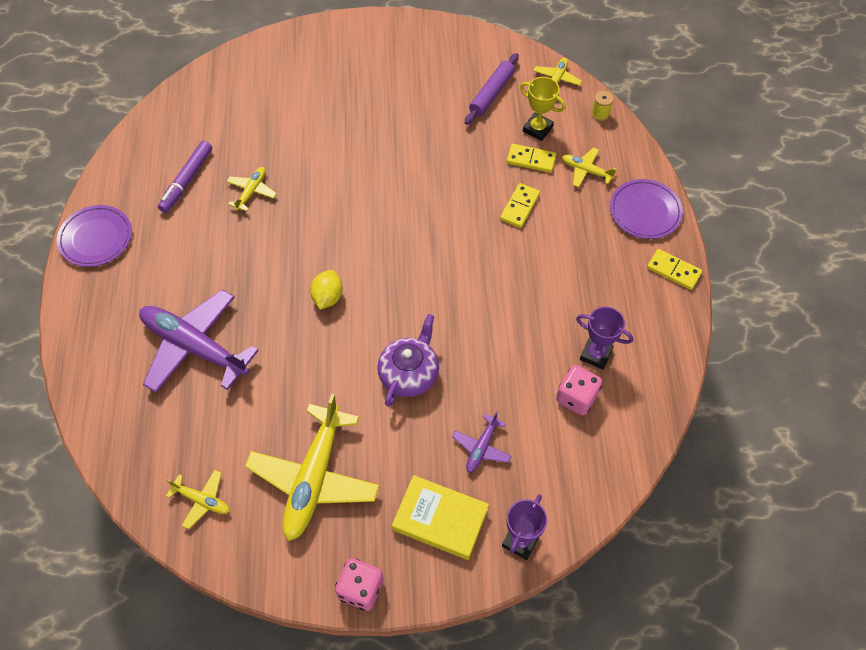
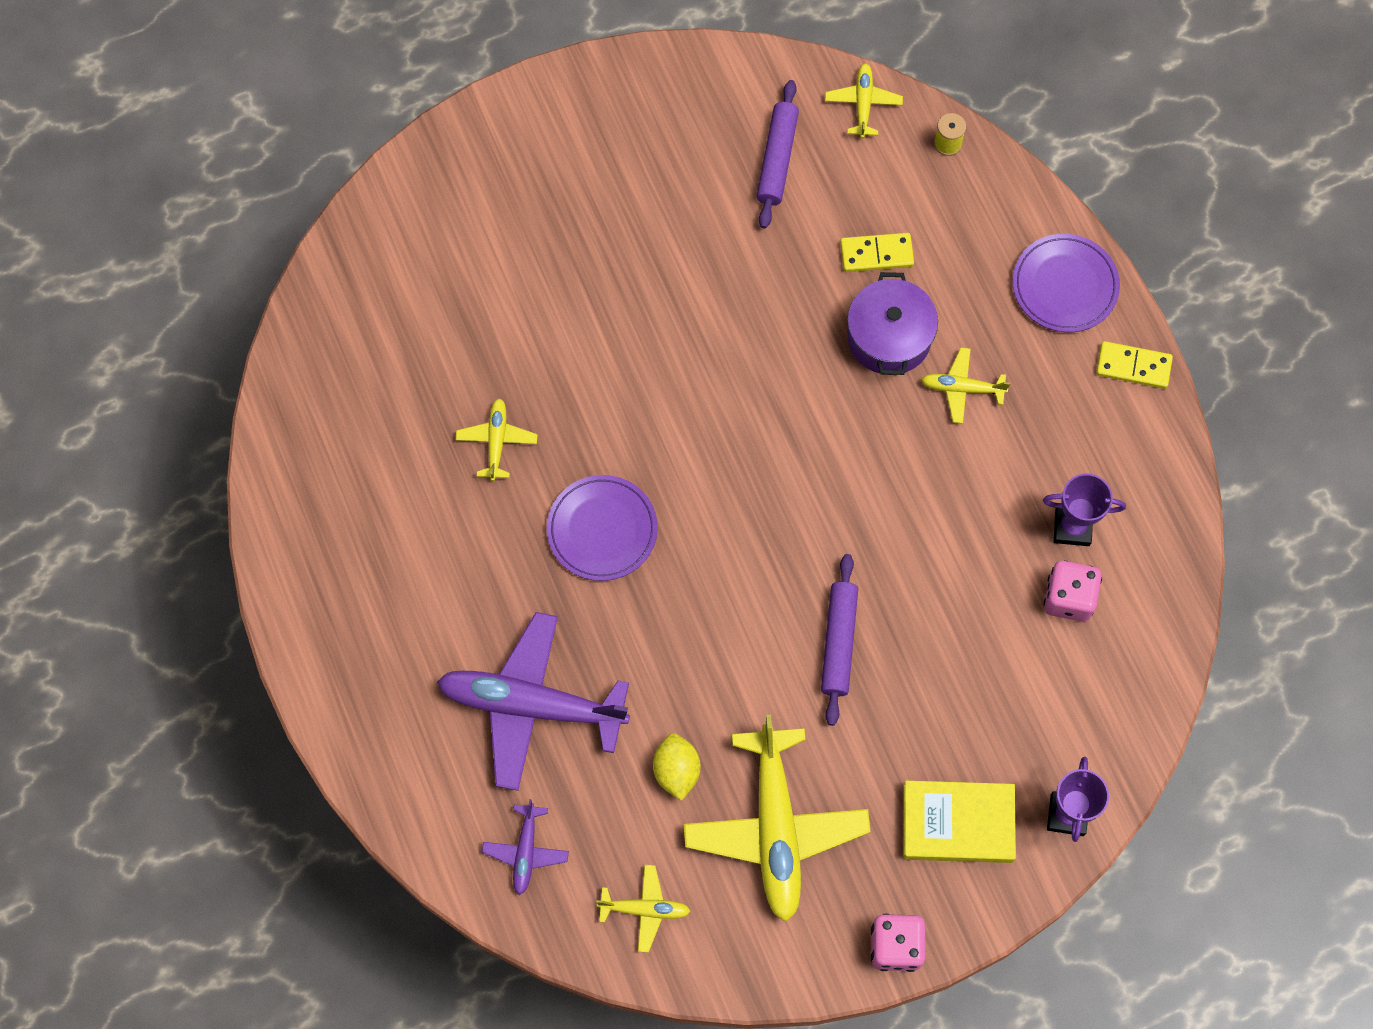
camera: 20 degrees left, 10 degrees up
(96, 238) = (307, 593): purple plate -> purple plate (602, 530)
(186, 180) = (392, 456): purple marker -> none
(327, 297) = (680, 569): yellow lemon -> yellow lemon (676, 771)
(409, 374) = (838, 642): purple teapot -> purple rolling pin
(481, 447) = (973, 710): purple plane -> purple plane (526, 852)
(519, 207) = (889, 337): yellow domino -> purple pot
(537, 129) = (867, 199): yellow trophy -> none
(586, 171) = (960, 246): yellow plane -> yellow plane (962, 388)

